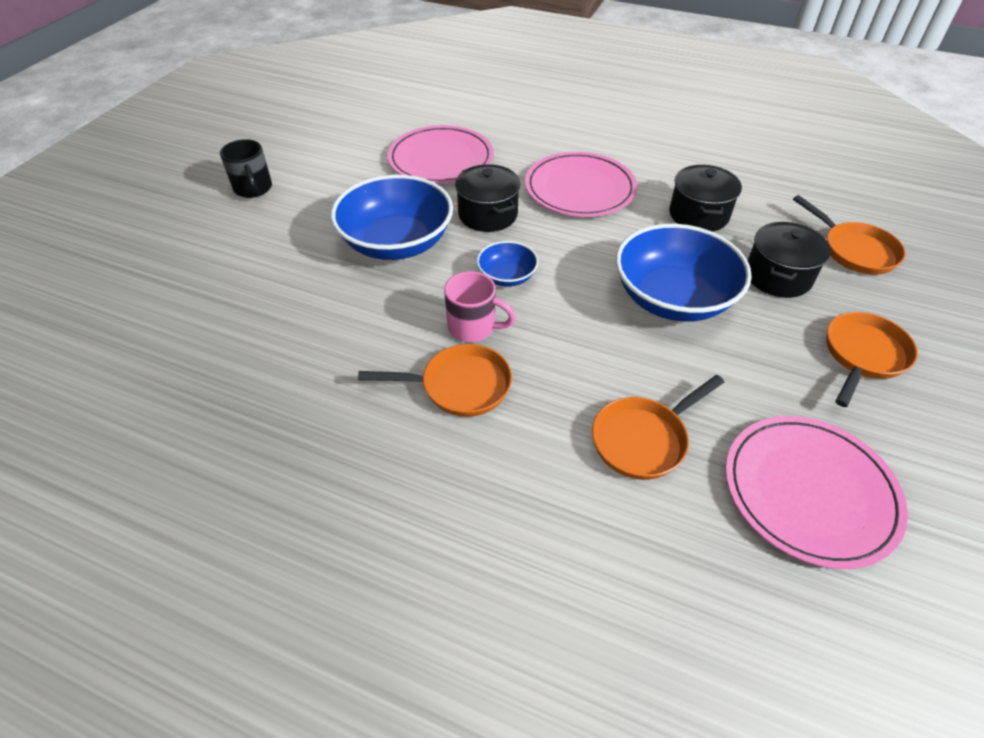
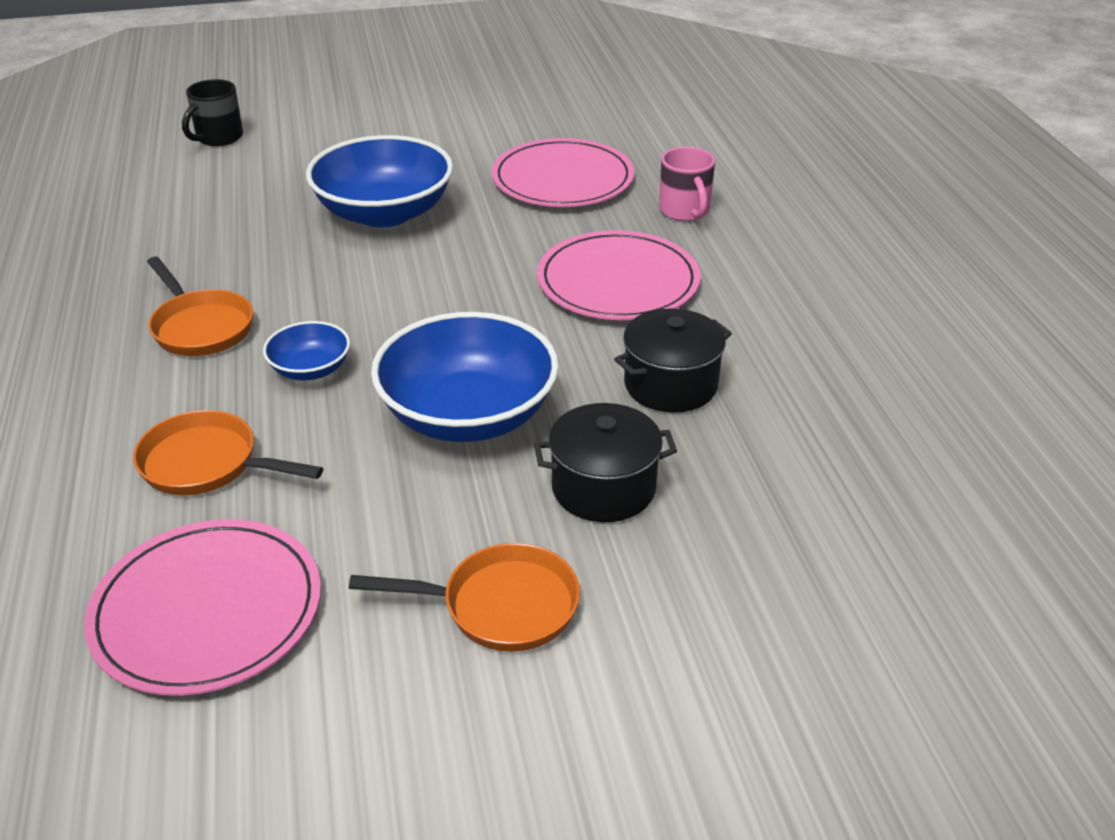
camera: 55 degrees right, 10 degrees down
(253, 189) = (387, 113): black mug -> black mug (218, 138)
(474, 327) = (293, 304): pink mug -> pink mug (685, 211)
(488, 214) = (492, 243): black pot -> none
(507, 276) = (395, 293): blue bowl -> blue bowl (310, 369)
(854, 251) = (749, 547): orange pan -> none

